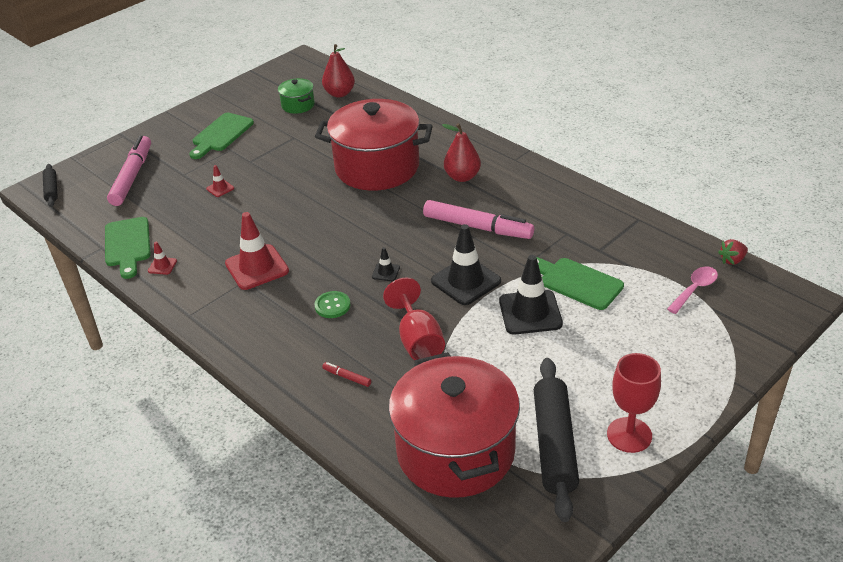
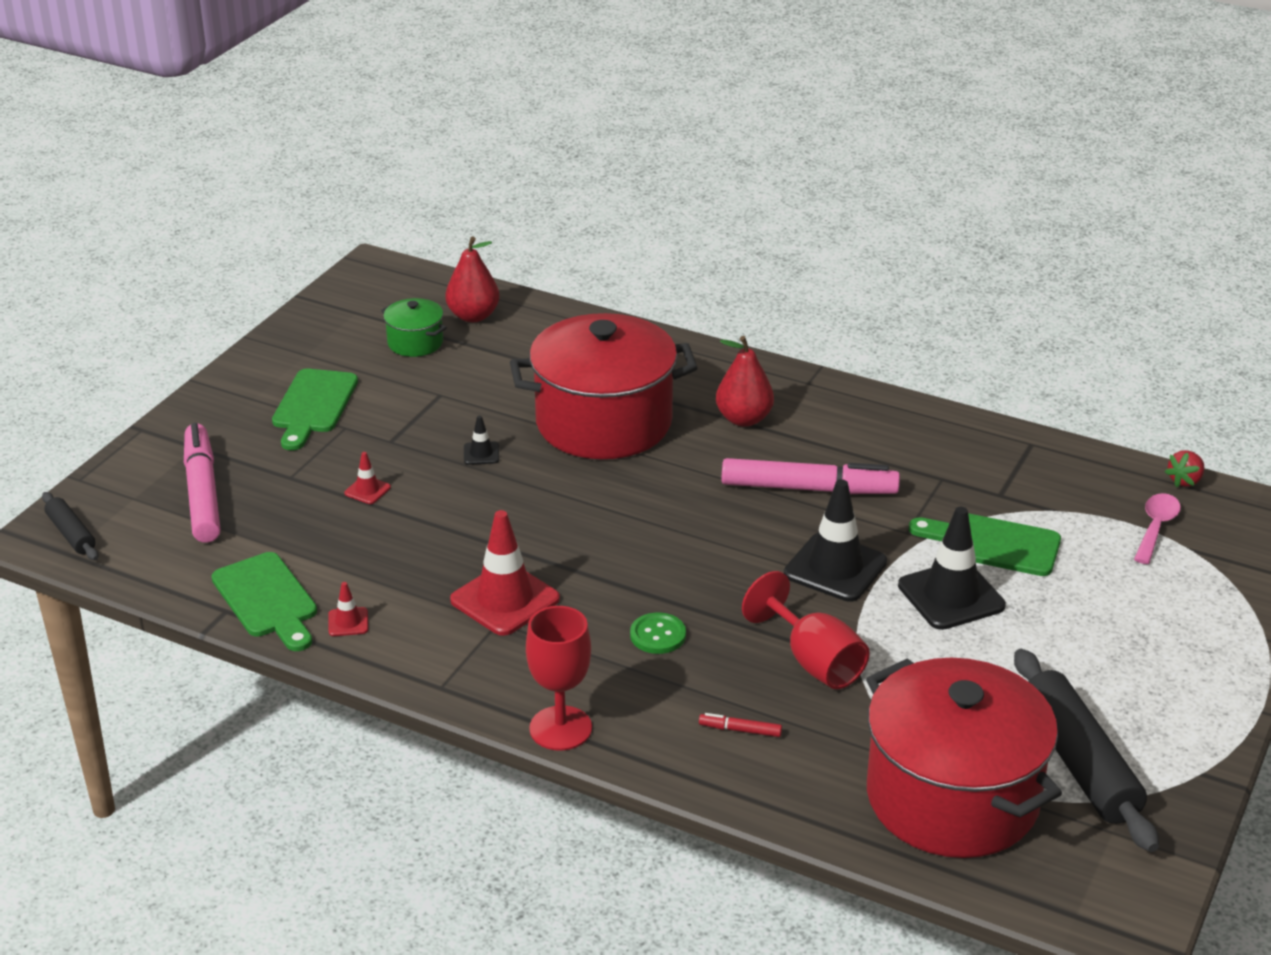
camera: 20 degrees left, 5 degrees down
(386, 272) = (709, 574): black traffic cone -> black traffic cone (481, 453)
(629, 435) = (1169, 731): red goblet -> red goblet (560, 728)

